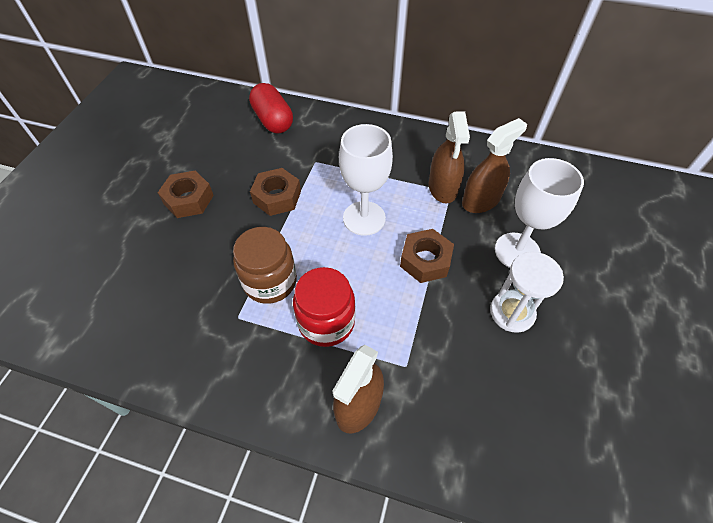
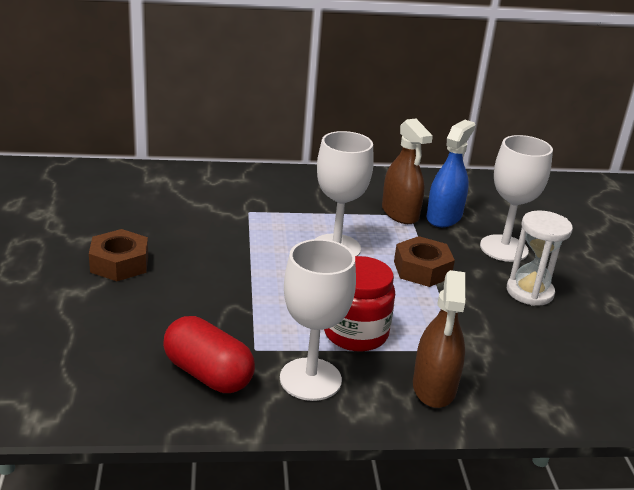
camera: 25 degrees left, 25 degrees down
(261, 364) = (310, 379): none -> white goblet
(270, 282) = (270, 314): brown jar -> none
(273, 120) = (173, 184): red capsule -> red capsule (208, 374)
(277, 197) = (226, 246): brown nut -> none
(481, 200) = (444, 217): brown spray bottle -> blue spray bottle

